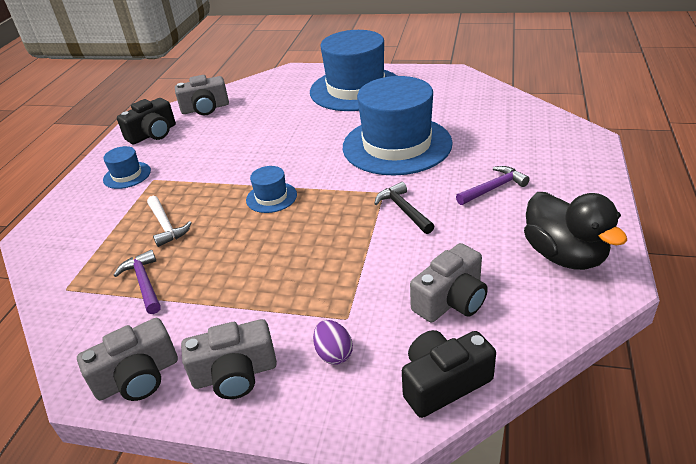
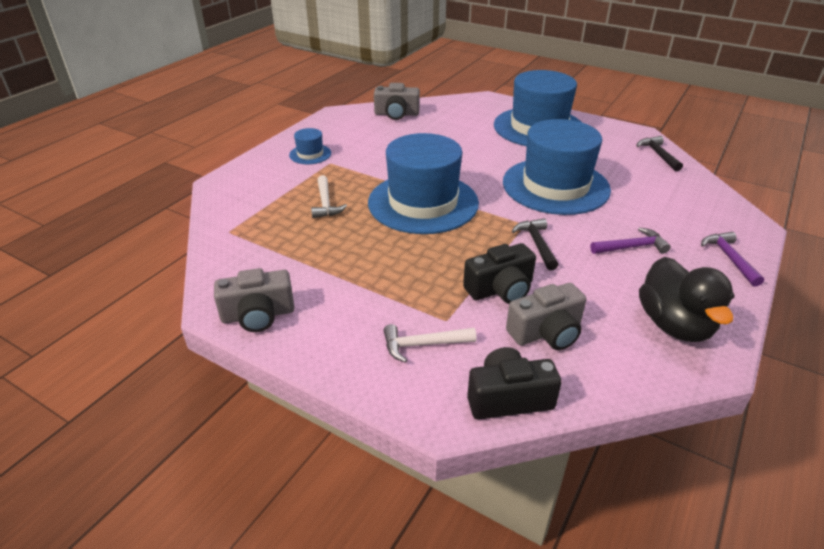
camera: 15 degrees right, 0 degrees up
(144, 283) = (290, 243): purple hammer -> purple hammer (729, 258)
(153, 134) = (344, 125): black camera -> black camera (500, 289)
(235, 374) = (335, 336): grey camera -> none
(271, 197) = (423, 203): blue hat -> blue hat, size x2.33
(334, 353) = (423, 345): purple egg -> white hammer
(478, 90) = (658, 154): none -> black hammer

